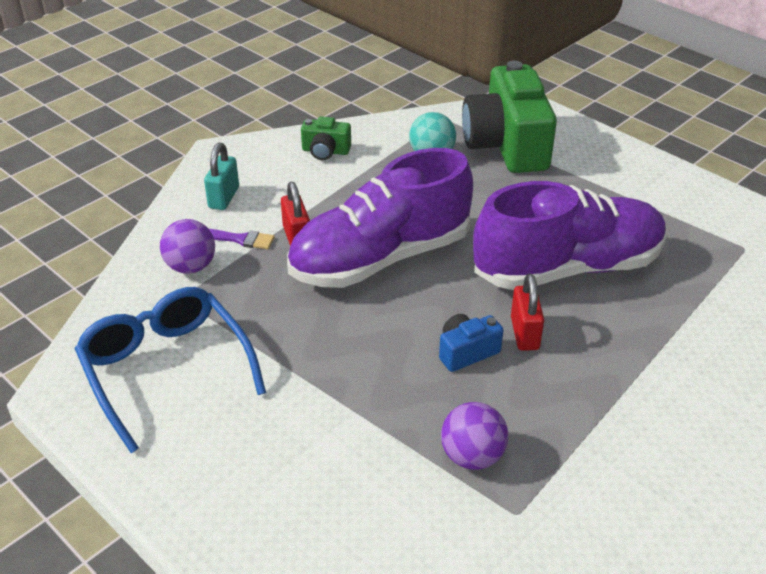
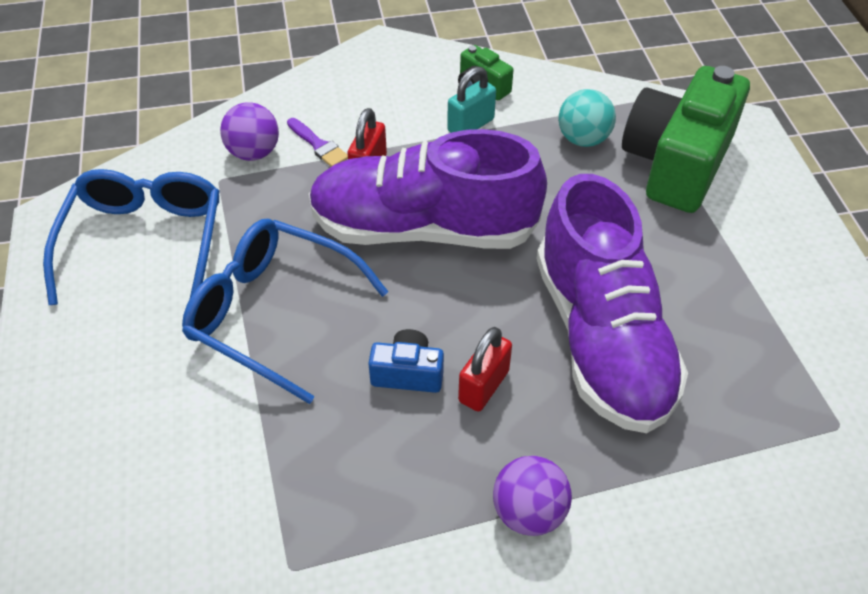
camera: 35 degrees right, 10 degrees up
(224, 197) = (344, 95): turquoise padlock -> turquoise padlock (470, 125)
(327, 365) = (273, 313): none -> blue glasses
(472, 456) = (307, 484): purple ball -> purple ball (528, 512)
(567, 268) = (601, 338): purple shoe -> purple shoe turned 60 degrees clockwise

